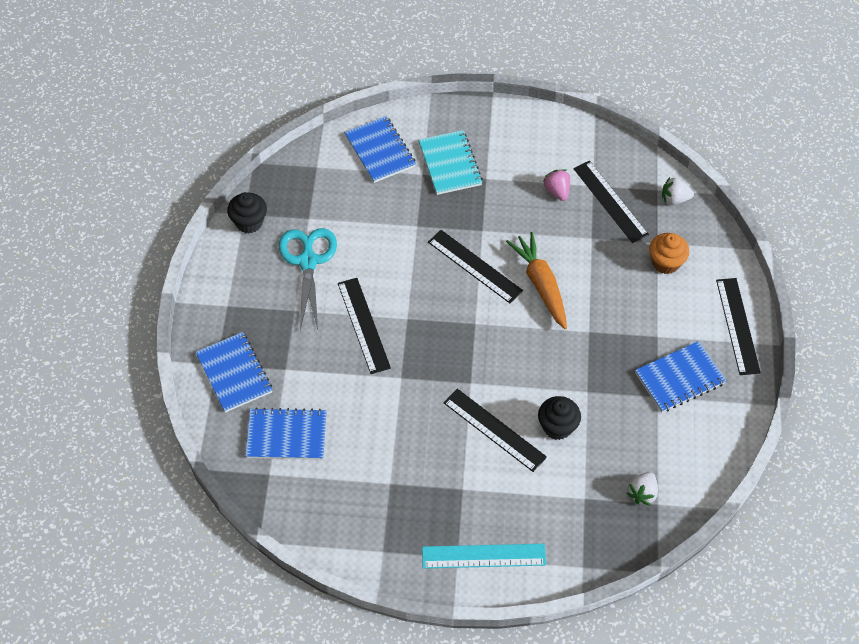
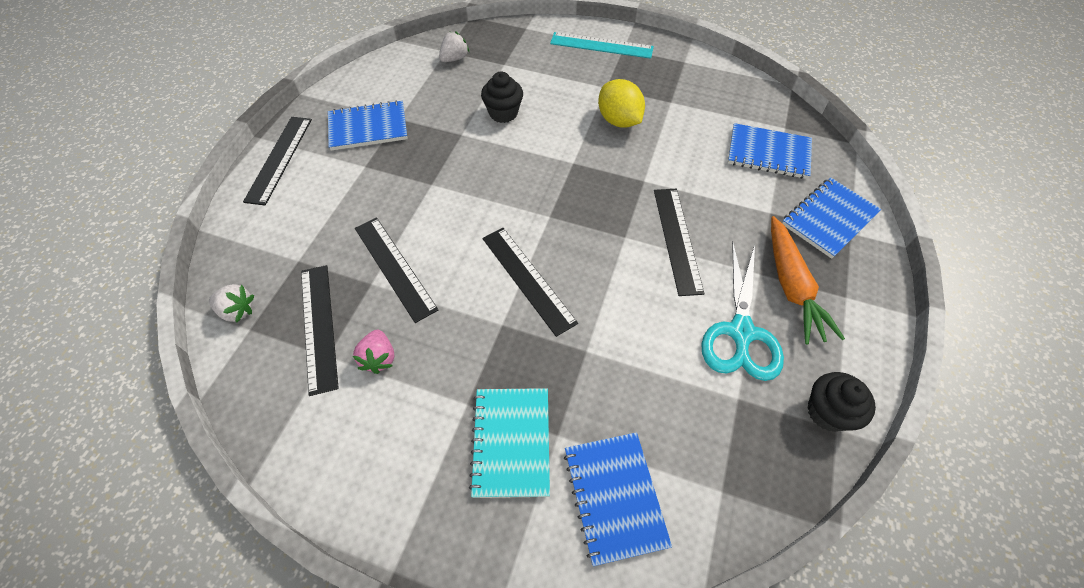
camera: 165 degrees left, 0 degrees up
(234, 373) = (829, 219): blue notebook -> blue notebook turned 60 degrees clockwise
(439, 444) = (619, 120): none -> yellow lemon
(494, 430) = (563, 121): black ruler -> black ruler (395, 267)
(540, 284) = (459, 241): orange carrot -> orange carrot (791, 286)
(665, 263) = (305, 235): orange cupcake -> none

